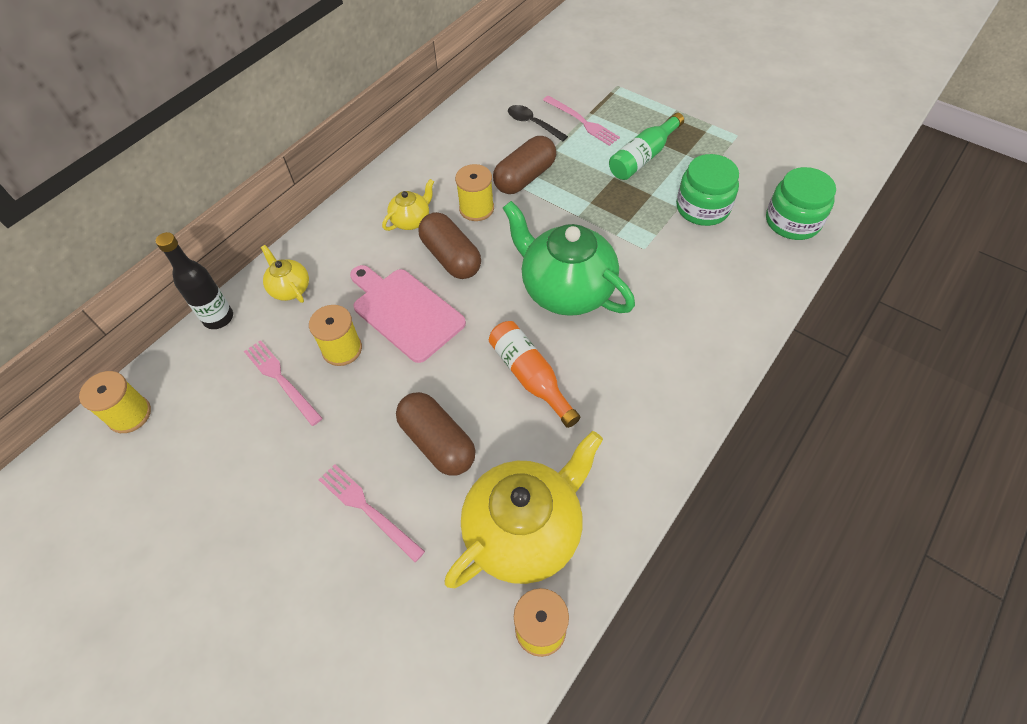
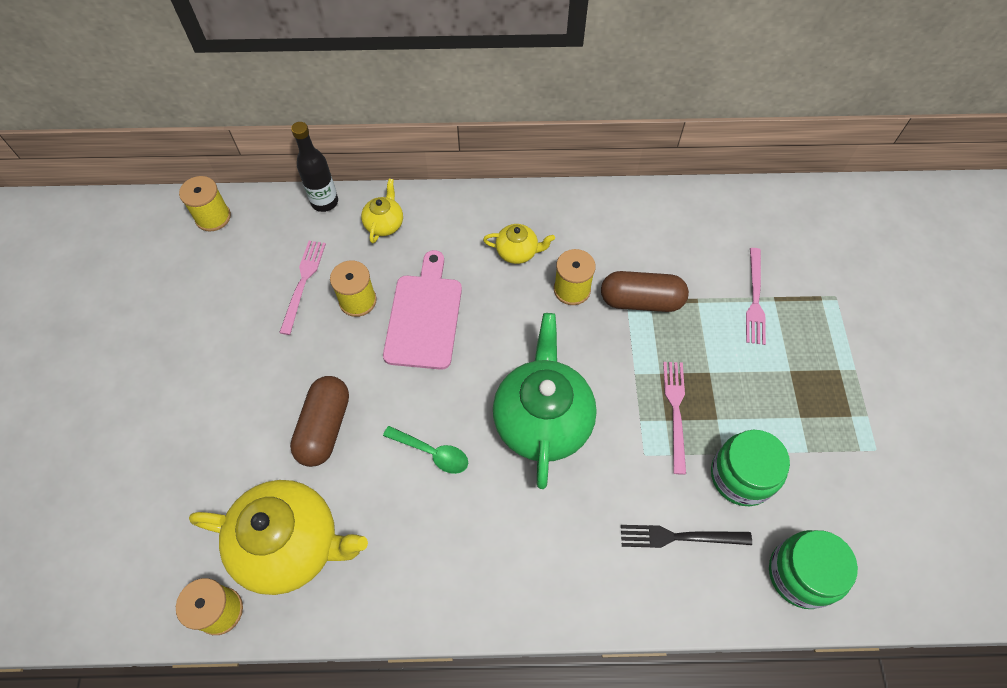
camera: 50 degrees right, 5 degrees up
(367, 509) = (239, 421): pink fork -> pink fork (675, 411)
(451, 257) = (504, 309): brown capsule -> none
(530, 376) = (432, 453): orange bottle -> green spoon
(532, 124) = (712, 261): black spoon -> none
(643, 157) = (759, 381): green bottle -> none
(720, 267) = (679, 537): none -> black fork

